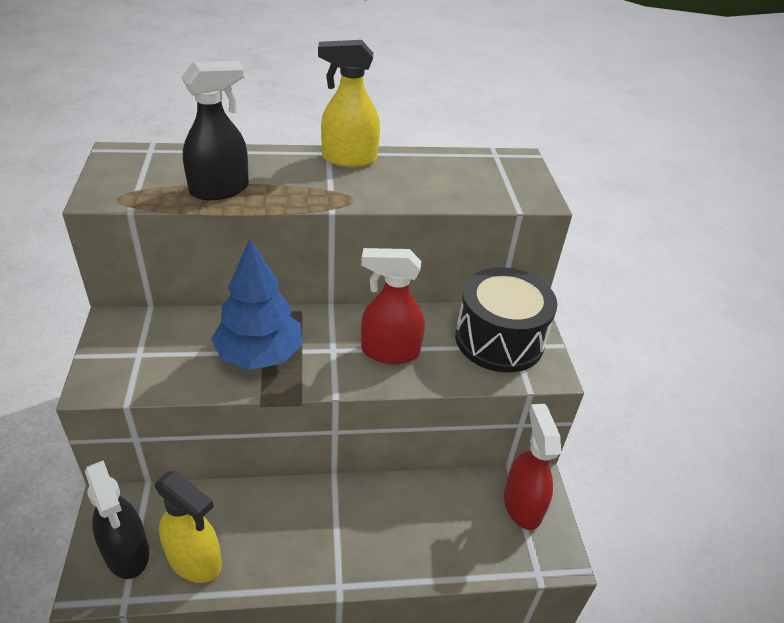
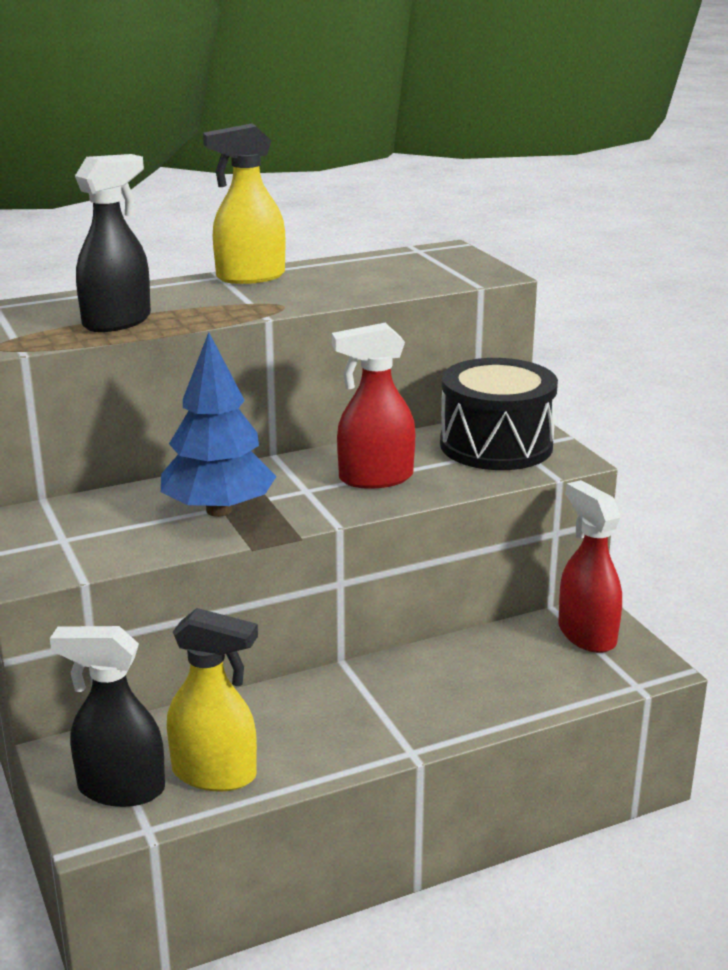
camera: 15 degrees left, 15 degrees down
(127, 553) = (120, 789): black spray bottle -> black spray bottle turned 150 degrees clockwise

